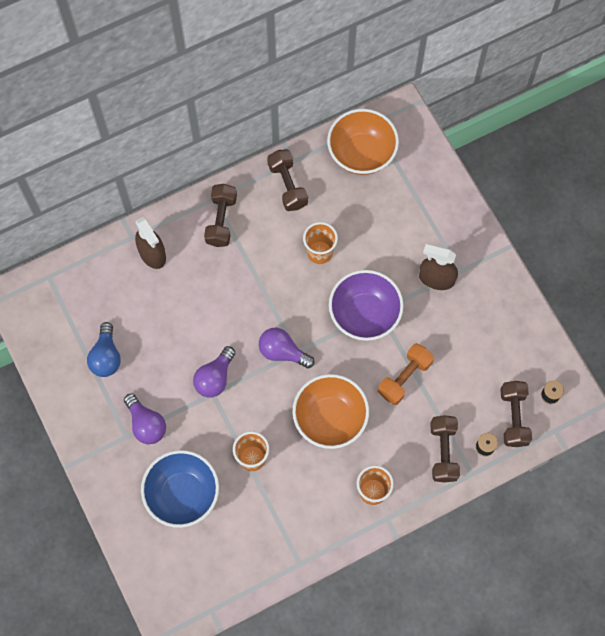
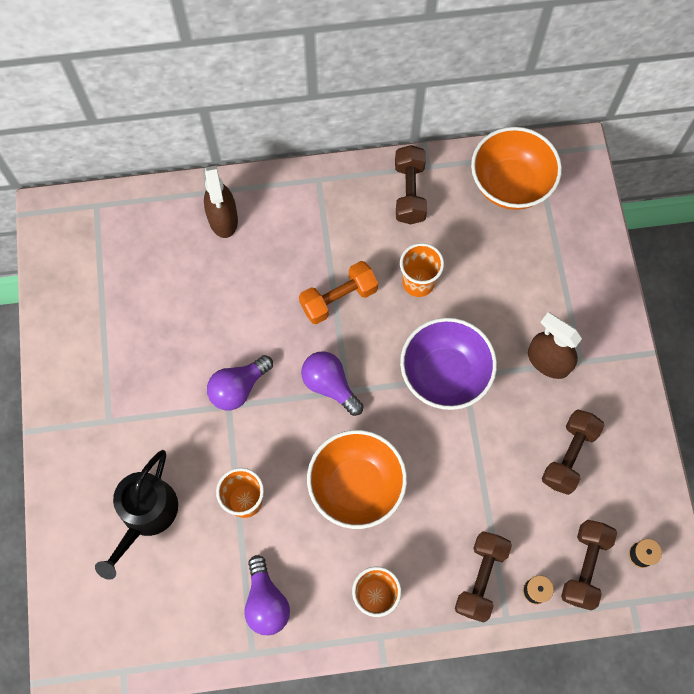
camera: 20 degrees right, 0 degrees up
(106, 357) = (123, 319): blue light bulb -> none
(146, 424) = (137, 415): purple light bulb -> purple light bulb (266, 602)
(182, 494) = (145, 515): blue bowl -> black watering can
(221, 220) = (317, 207): brown dumbbell -> brown dumbbell (569, 455)
(404, 378) = (465, 468): orange dumbbell -> orange dumbbell (338, 298)

